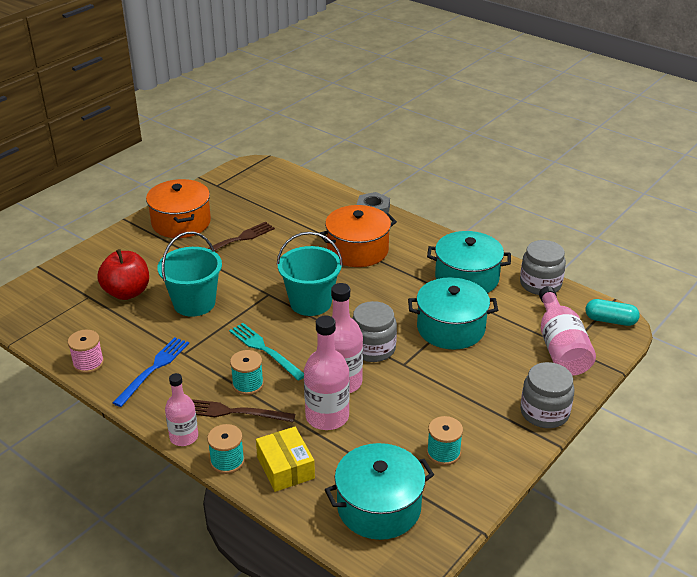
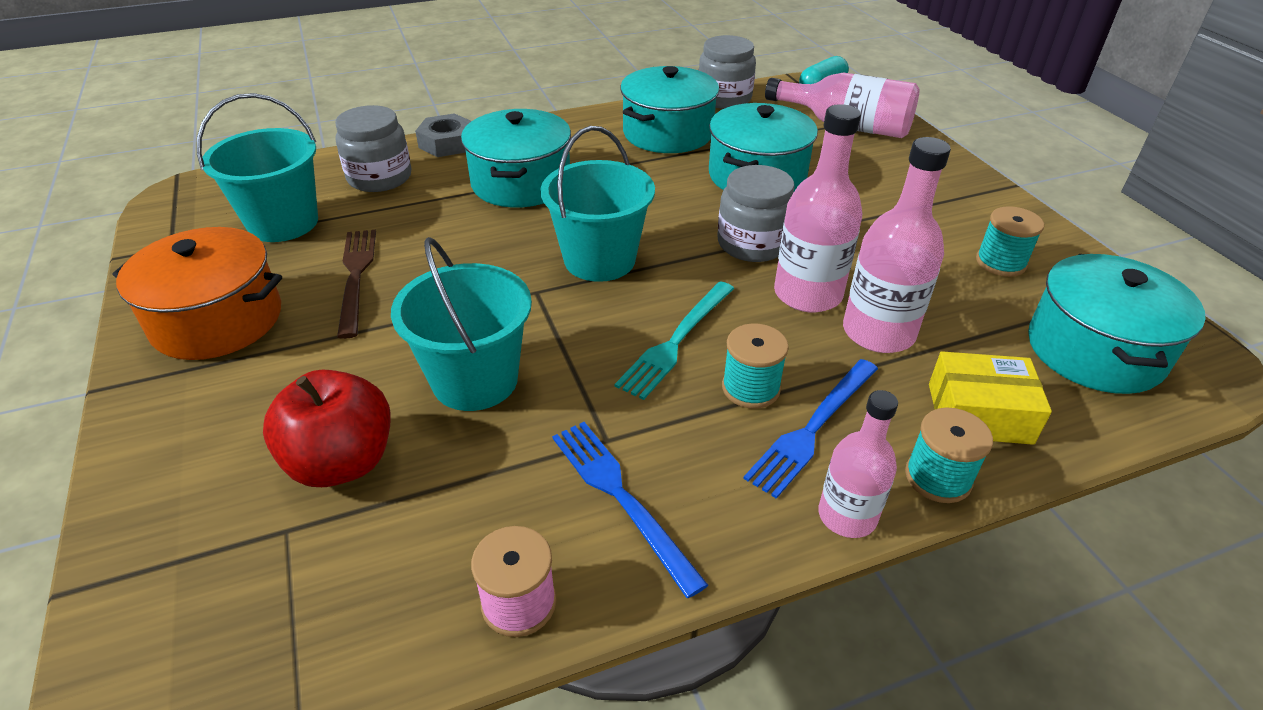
camera: 60 degrees left, 5 degrees up
(233, 412) = (812, 428): brown fork -> blue fork
(258, 202) = (283, 223): none -> turquoise bucket
(265, 350) = (676, 341): turquoise fork -> turquoise fork turned 45 degrees counterclockwise
(357, 250) = (521, 183): orange pot -> turquoise pot
(544, 412) = (956, 173): grey jar -> grey jar (379, 177)

